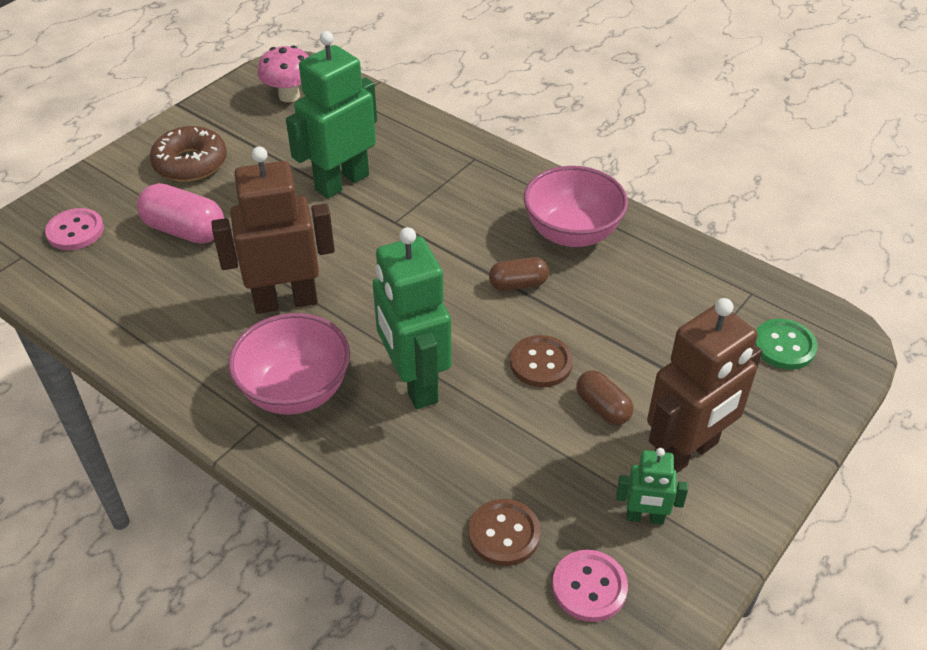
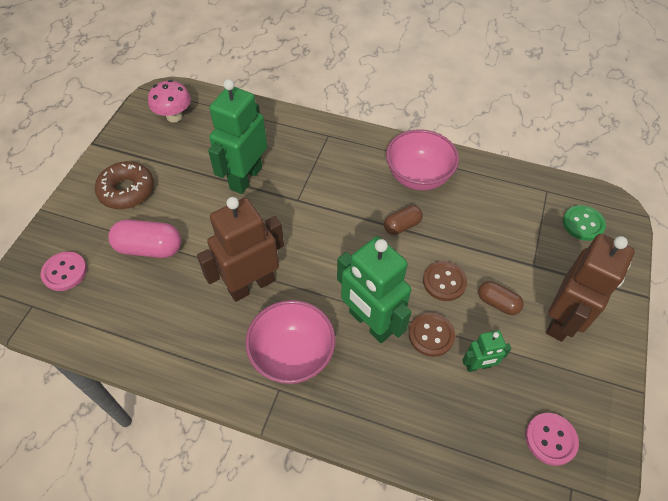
camera: 20 degrees left, 10 degrees up
(504, 534) = (481, 419): brown button -> brown button (431, 335)
(645, 517) = (560, 376): green robot -> green robot (478, 366)

